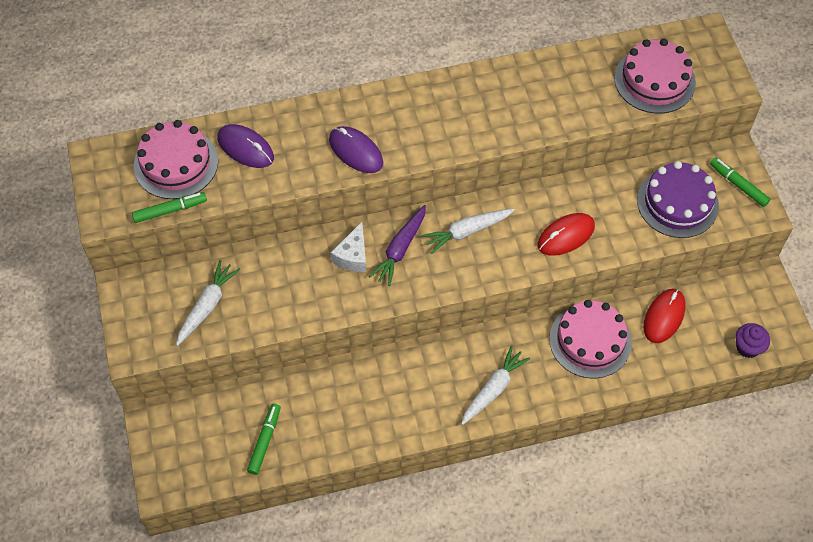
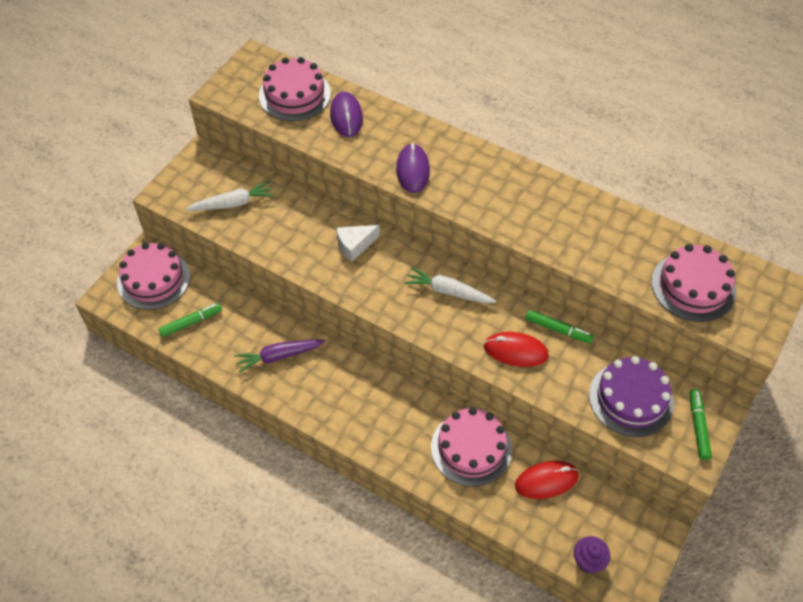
camera: 45 degrees right, 5 degrees down
(170, 210) = (258, 118): green marker -> green marker (558, 329)
(186, 435) = (153, 279): none -> pink cake
(400, 249) = (390, 266): purple carrot -> purple carrot (278, 356)
(493, 389) = (366, 419): white carrot -> none

